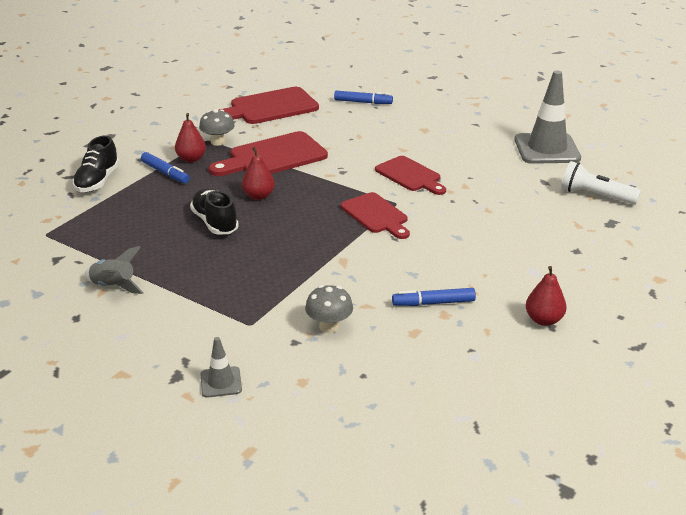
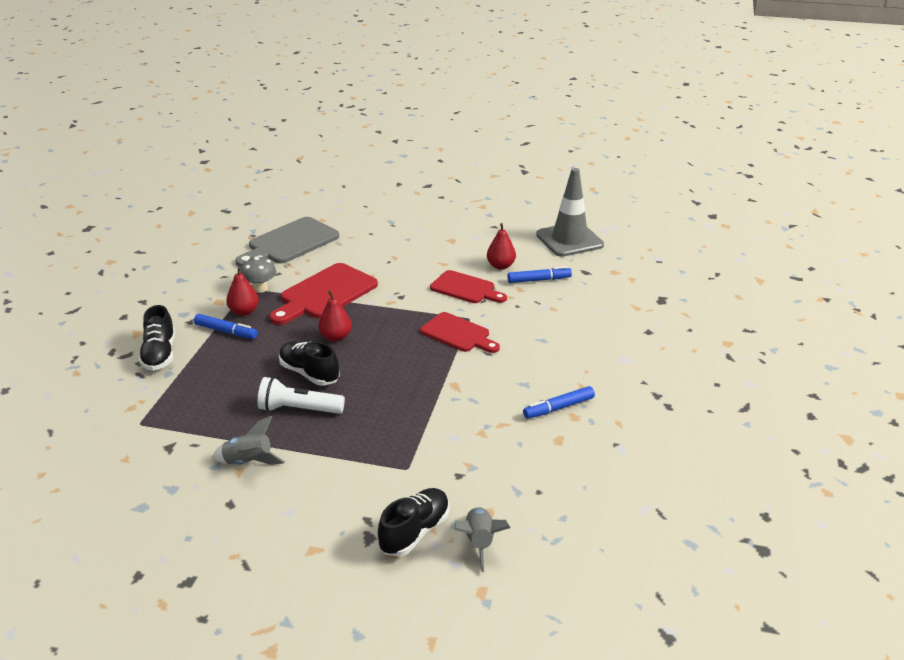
camera: 20 degrees left, 0 degrees up
(221, 382) = (415, 532): grey traffic cone -> black shoe
(269, 107) = (289, 243): red cutting board -> grey cutting board
(275, 407) = (479, 543): none -> grey rocket
(329, 326) = (481, 452): grey mushroom -> none
(363, 102) = (377, 222): blue marker -> blue marker (539, 280)
(543, 320) = (658, 402): red pear -> red pear (500, 266)
(595, 196) = (634, 277): white flashlight -> white flashlight (298, 409)

